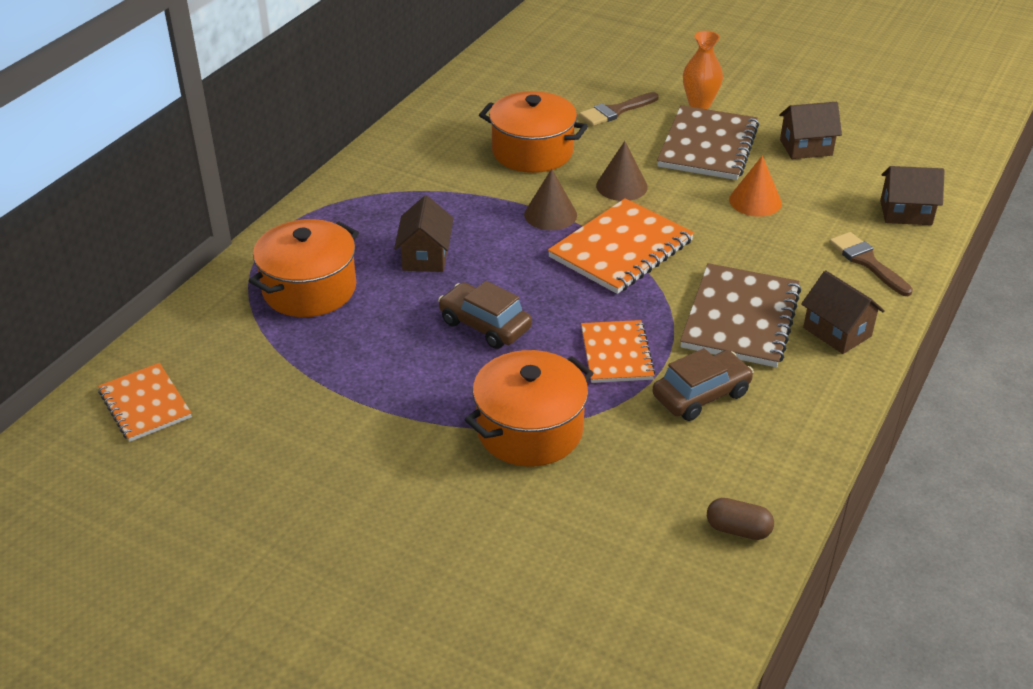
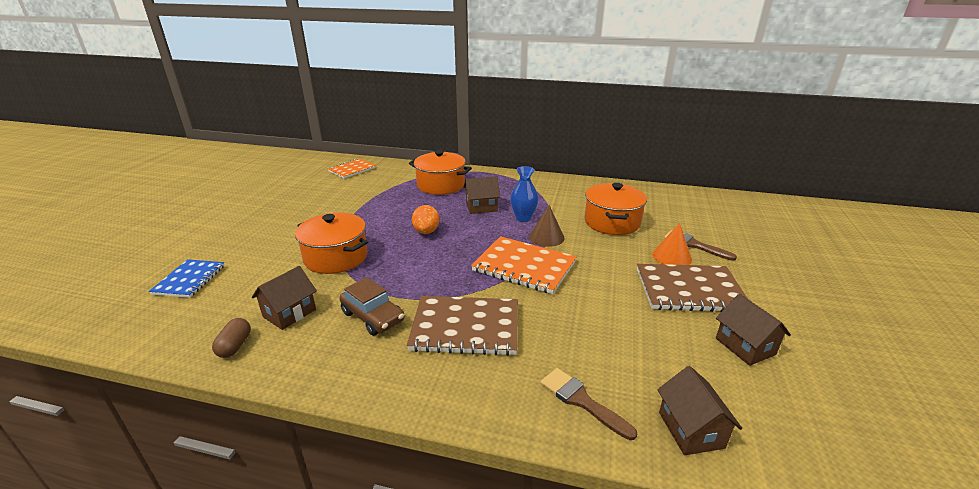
camera: 75 degrees right, 10 degrees down
(484, 223) = (523, 218): none -> blue vase
(485, 325) = (426, 232): brown car -> orange egg
(541, 614) = (189, 280): none -> blue notebook
(616, 354) = (410, 278): orange notebook -> none
(621, 186) = (599, 258): brown cone -> none
(699, 104) = (749, 280): orange vase -> none
(755, 201) = (629, 322): orange cone -> orange cone (671, 257)
(837, 332) = (465, 385): brown house -> brown house (289, 313)
(867, 262) = (581, 401): brown brush -> brown brush turned 90 degrees counterclockwise

